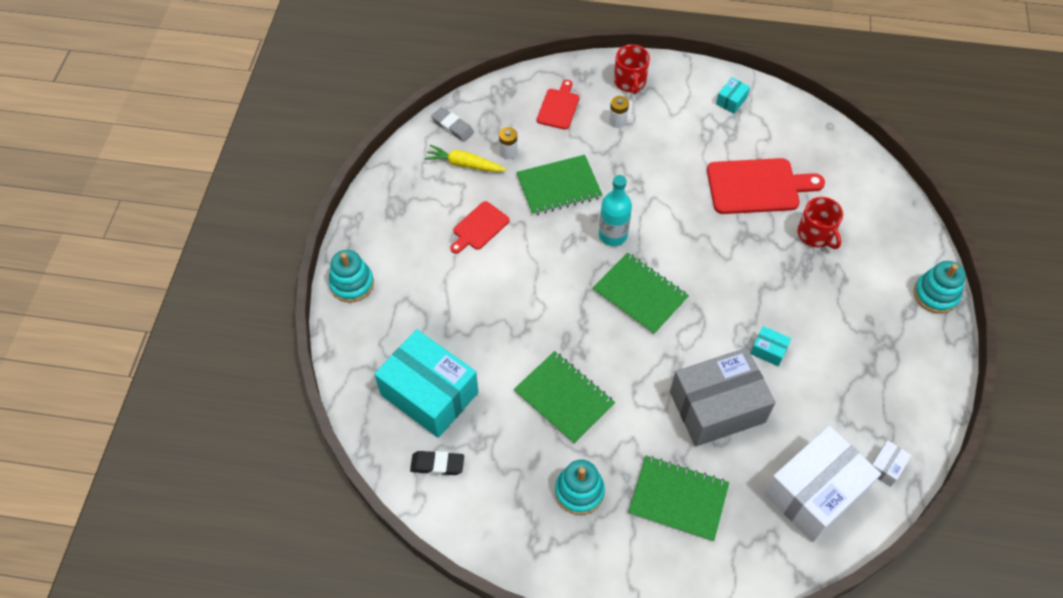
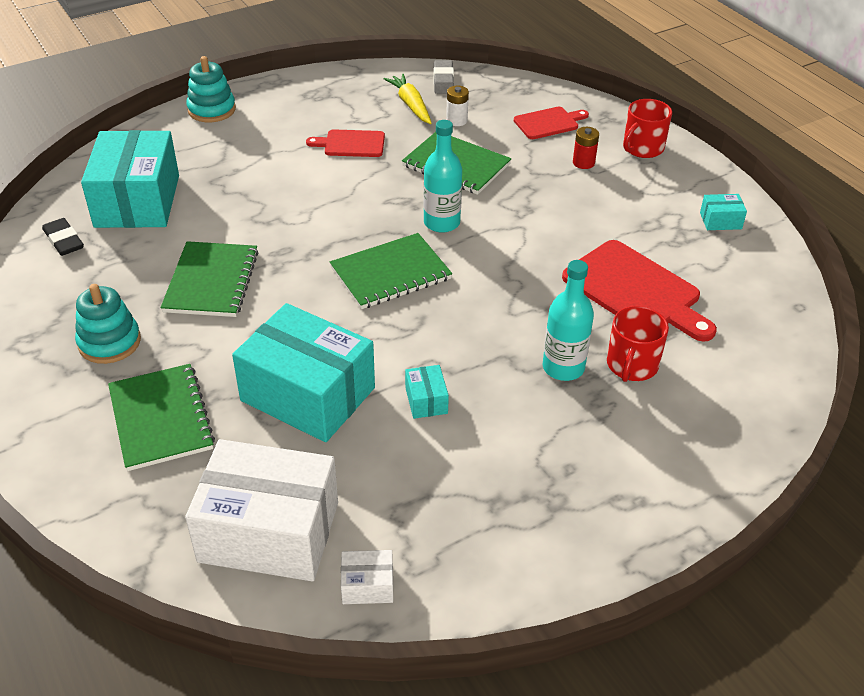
camera: 50 degrees right, 15 degrees down
(617, 121) = (583, 163): white battery -> red battery
(640, 294) = (390, 273): green notebook -> green notebook turned 60 degrees clockwise
(717, 407) = (308, 394): grey box -> turquoise box
(792, 267) = (563, 367): none -> turquoise bottle
(935, 295) = (681, 516): turquoise stacking toy -> none

